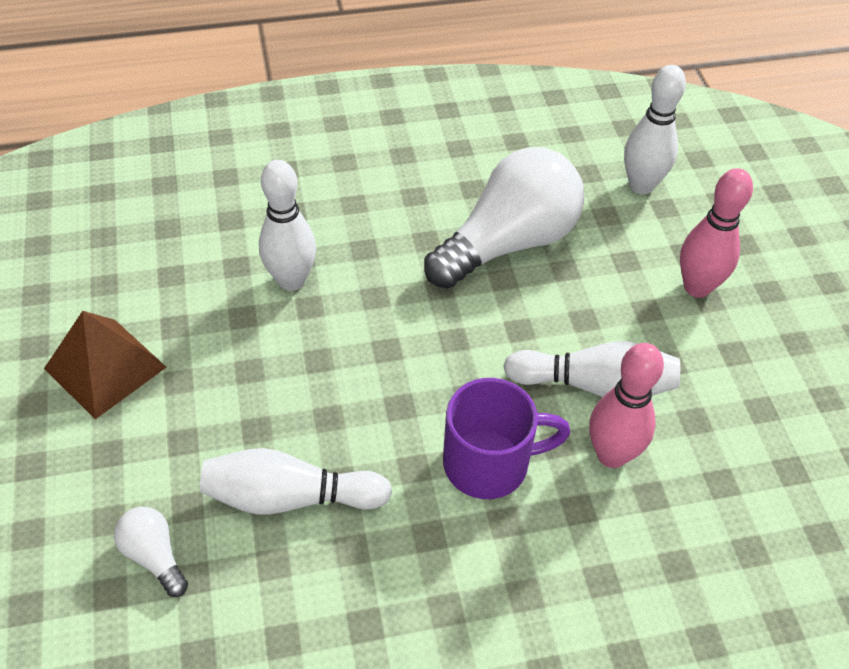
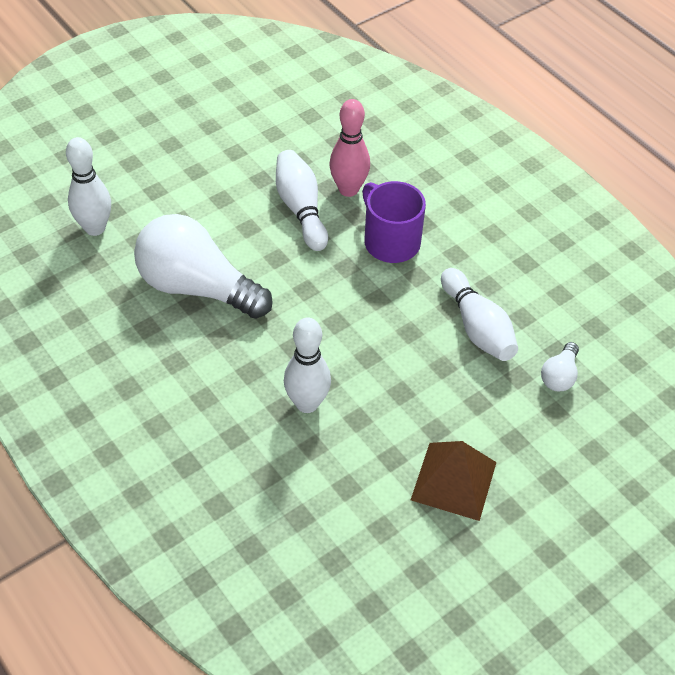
camera: 115 degrees left, 0 degrees up
(697, 287) = (187, 178): pink bowling pin -> none

